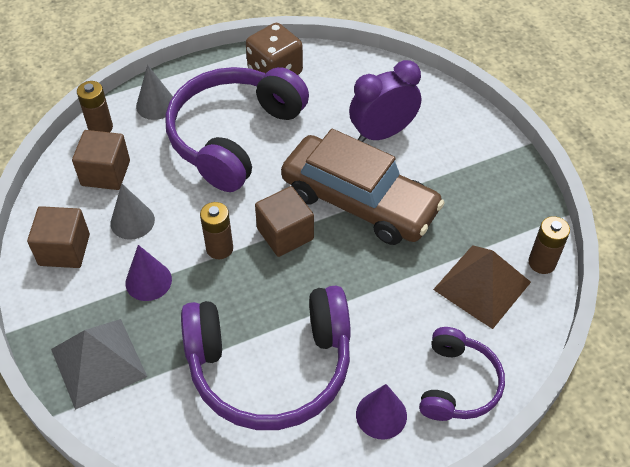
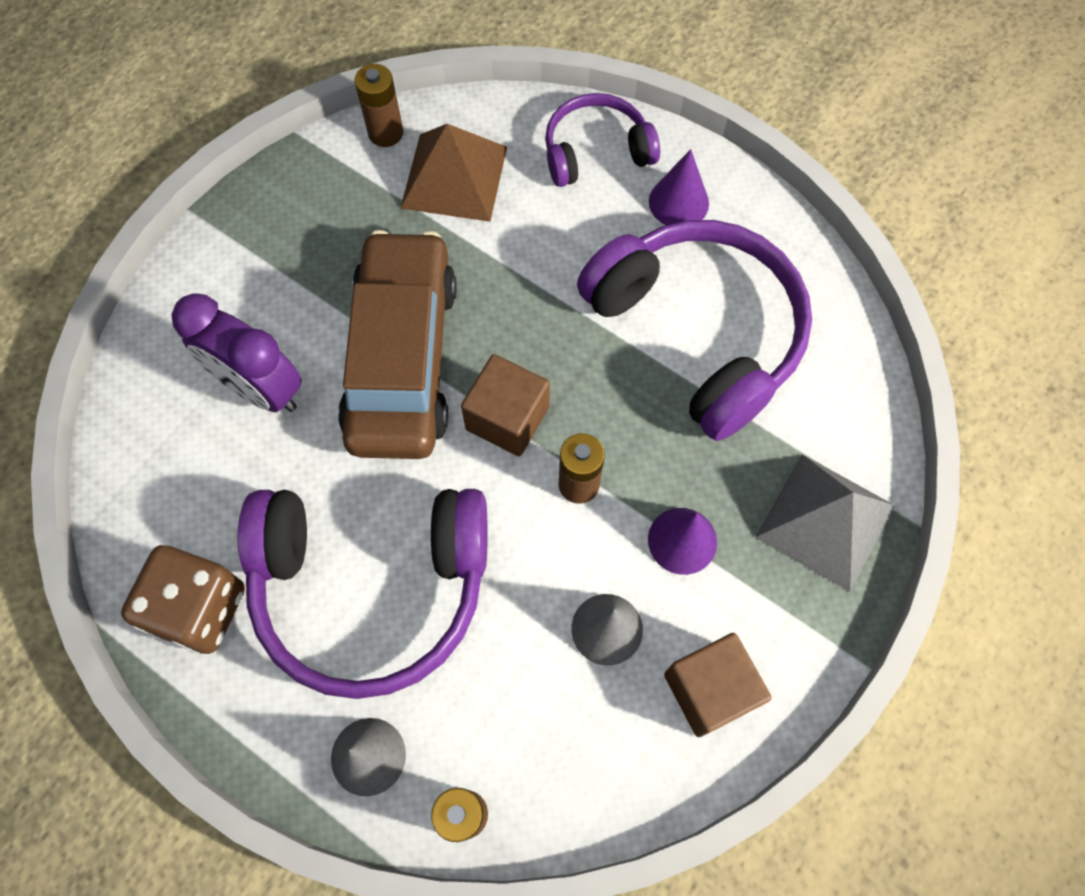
camera: 120 degrees left, 15 degrees up
(105, 173) = (548, 734): brown cube -> none

